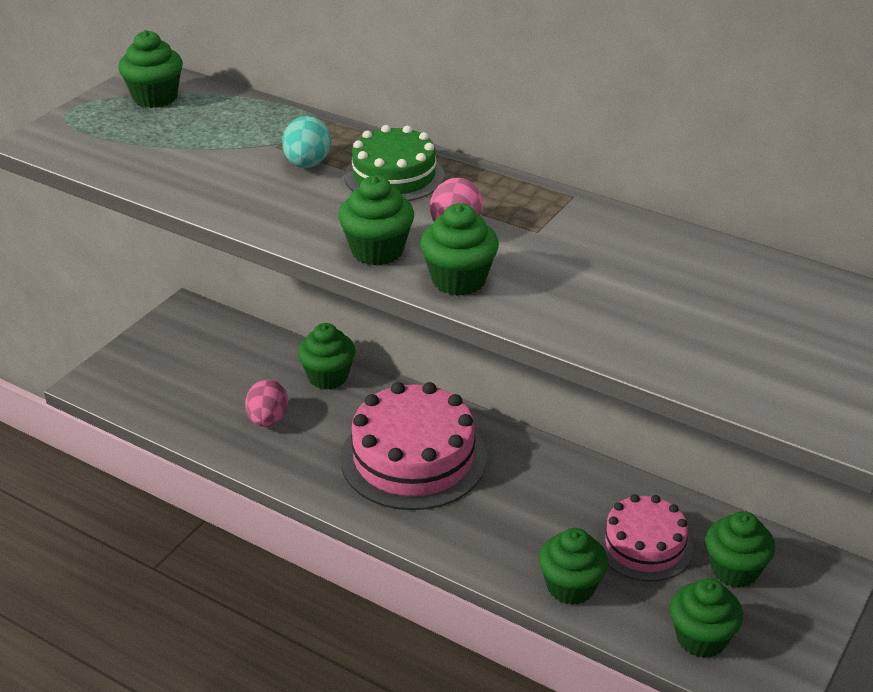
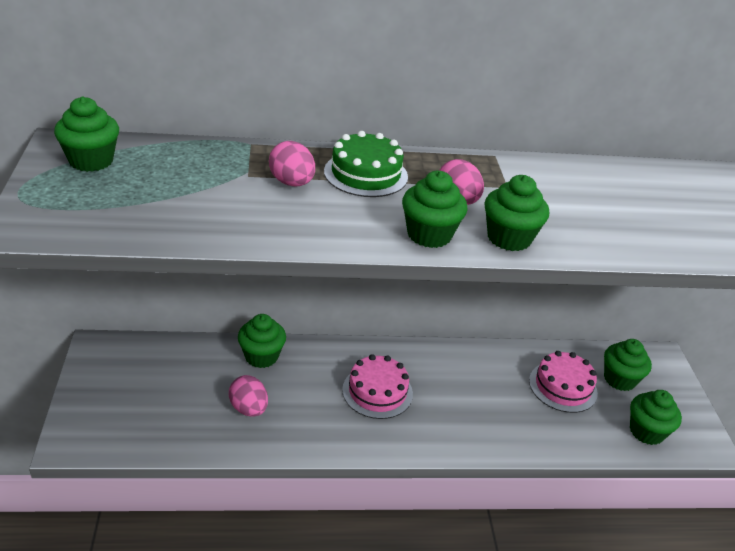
camera: 40 degrees left, 0 degrees up
(307, 164) = (292, 183): turquoise egg -> pink egg
(413, 458) = (377, 391): pink cake -> pink cake, size x0.61
(570, 587) = (553, 435): green cupcake -> none

